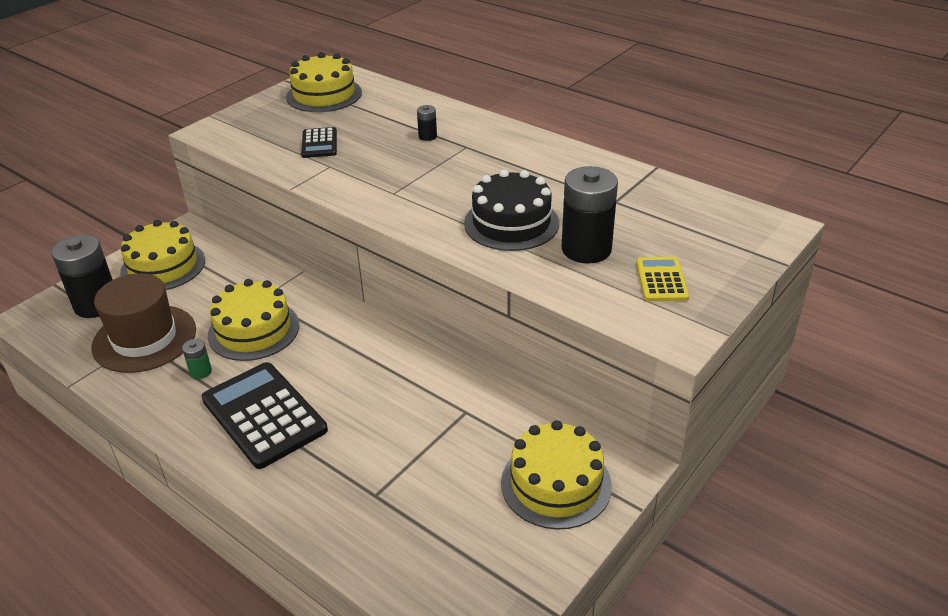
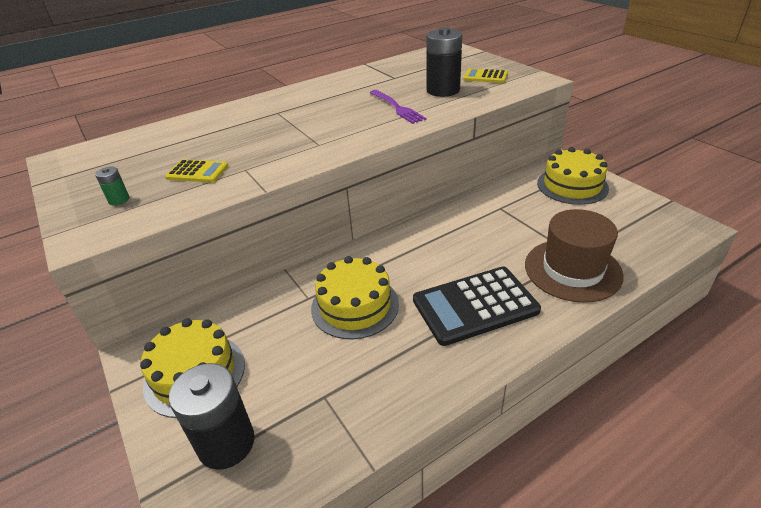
camera: 70 degrees left, 0 degrees up
(144, 338) = (322, 392): brown hat -> brown hat (572, 270)
(200, 371) = (399, 346): green battery -> green battery (119, 200)
(319, 143) = (197, 172): black calculator -> yellow calculator
(324, 95) = (102, 165): yellow cake -> none
(427, 136) = (244, 124): black battery -> none
(511, 223) = (397, 107): black cake -> purple fork

